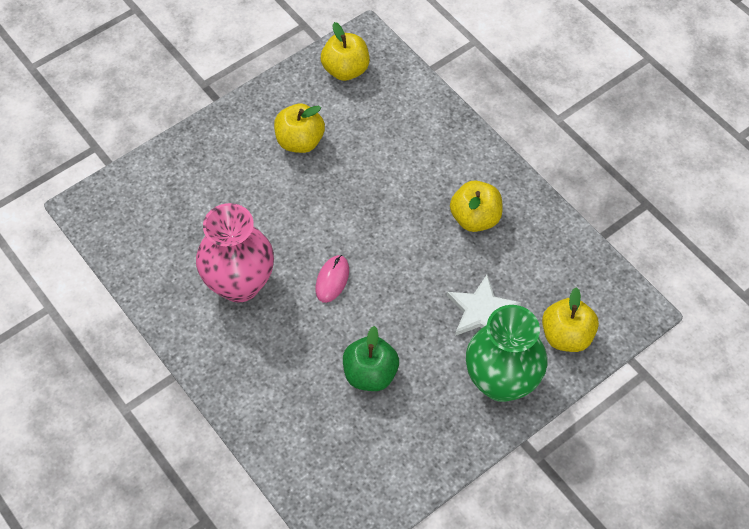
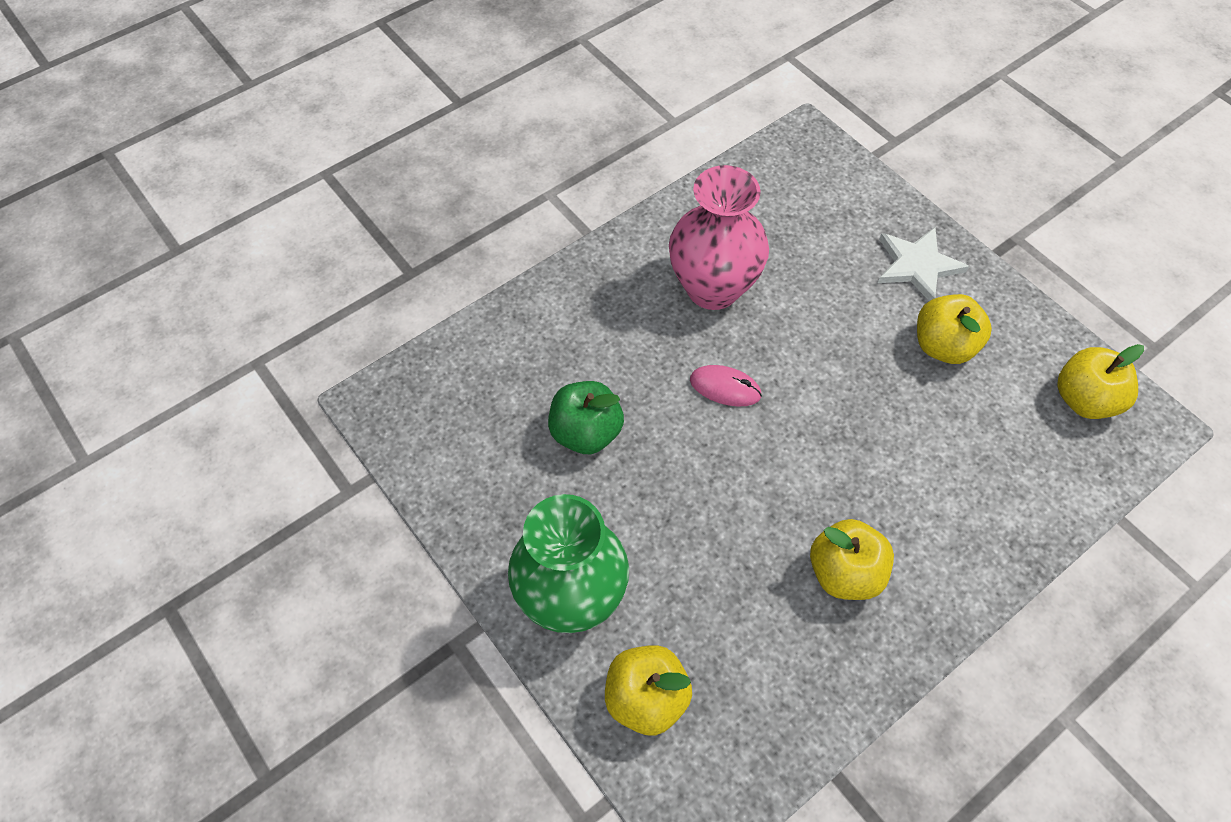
camera: 90 degrees right, 0 degrees up
(481, 311) = (685, 576): white star -> white star (917, 266)

